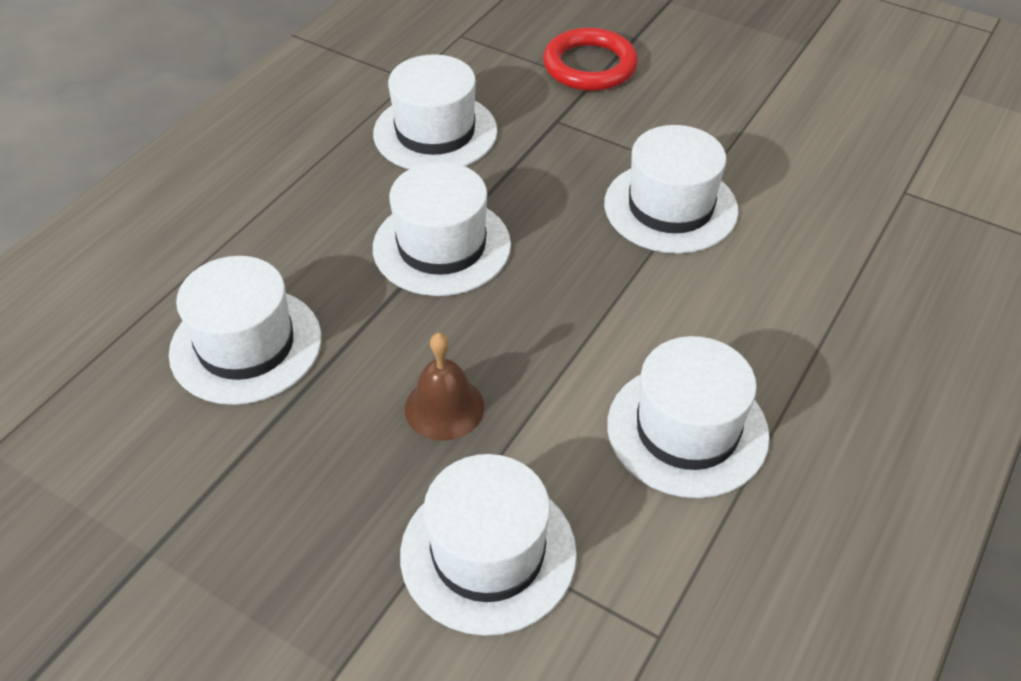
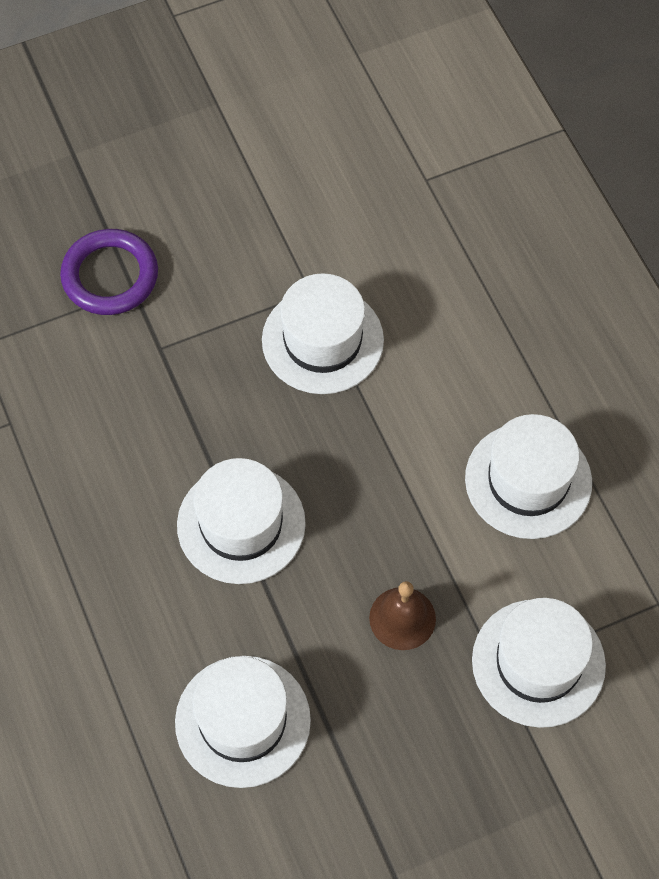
camera: 55 degrees left, 15 degrees up
(435, 132) = (100, 447): white hat -> none
(589, 66) = (110, 276): red ring -> purple ring

